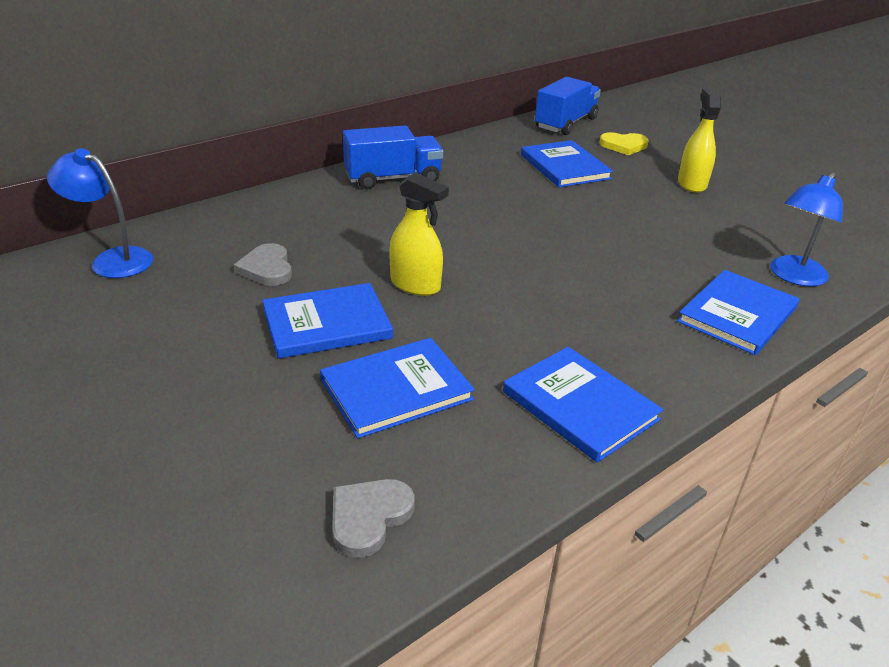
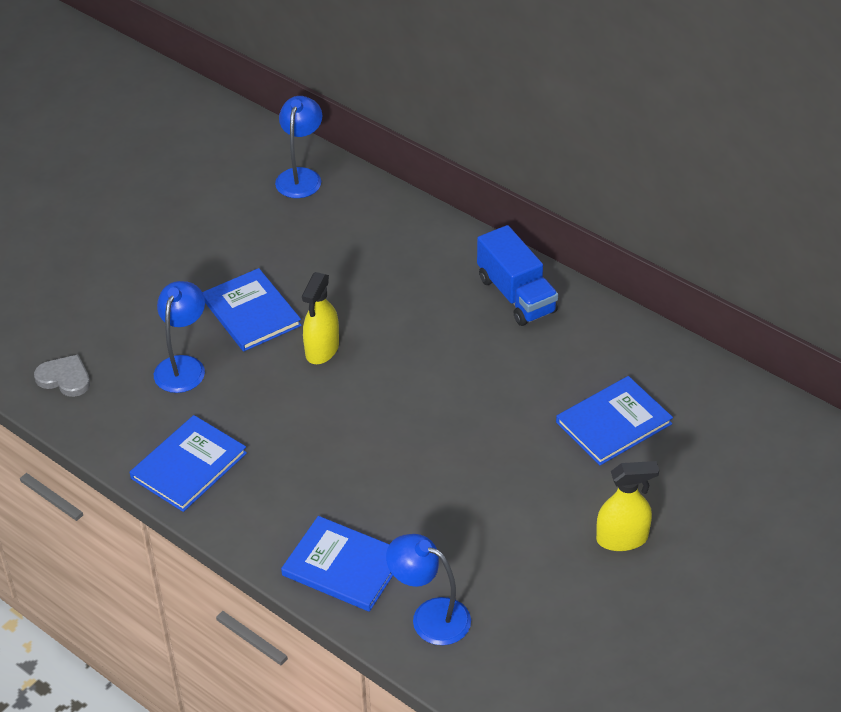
camera: 80 degrees right, 10 degrees up
(267, 268) = (317, 259): grey heart -> none
(396, 390) = (183, 366): blue book -> blue lamp
(566, 123) = (751, 413): blue truck -> none
(623, 146) = (707, 473): yellow heart -> none

